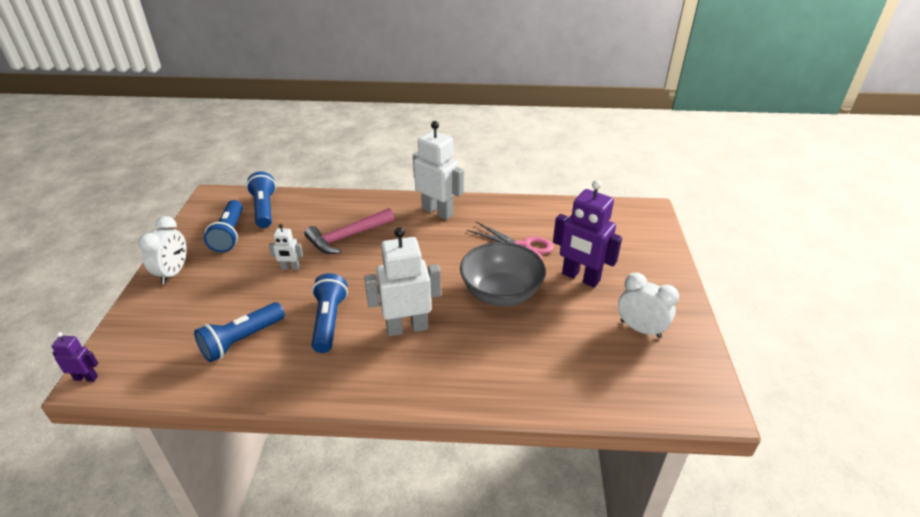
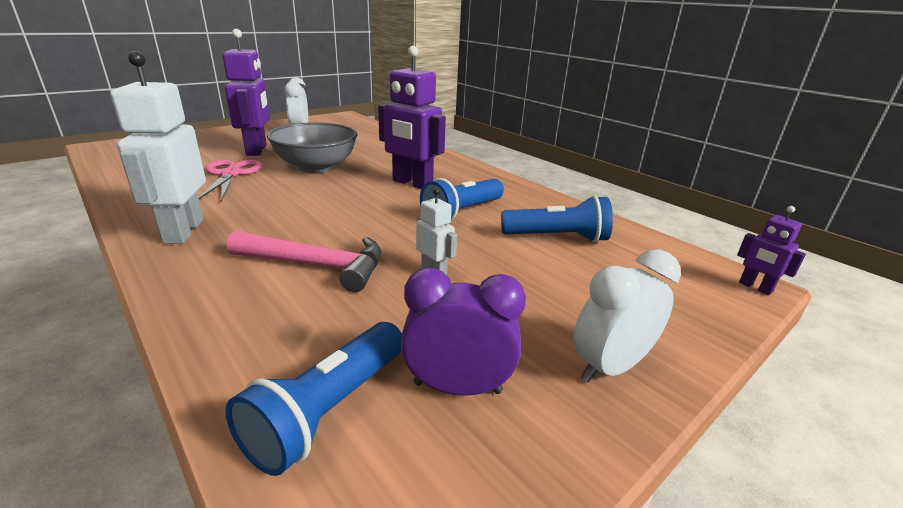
camera: 135 degrees left, 10 degrees down
(229, 234) = (457, 387): blue flashlight -> purple clock
(407, 327) = (412, 183): white robot -> purple robot

